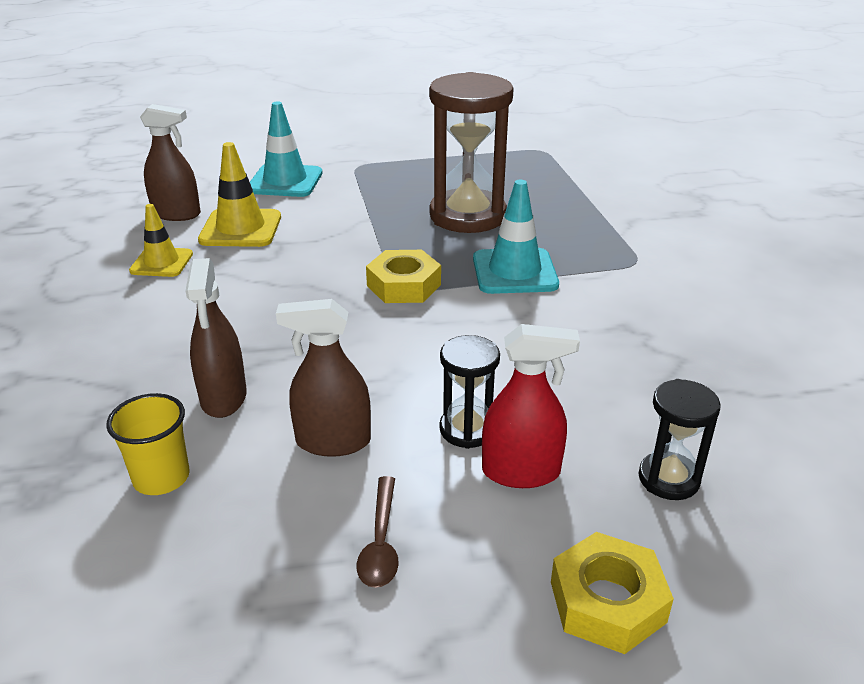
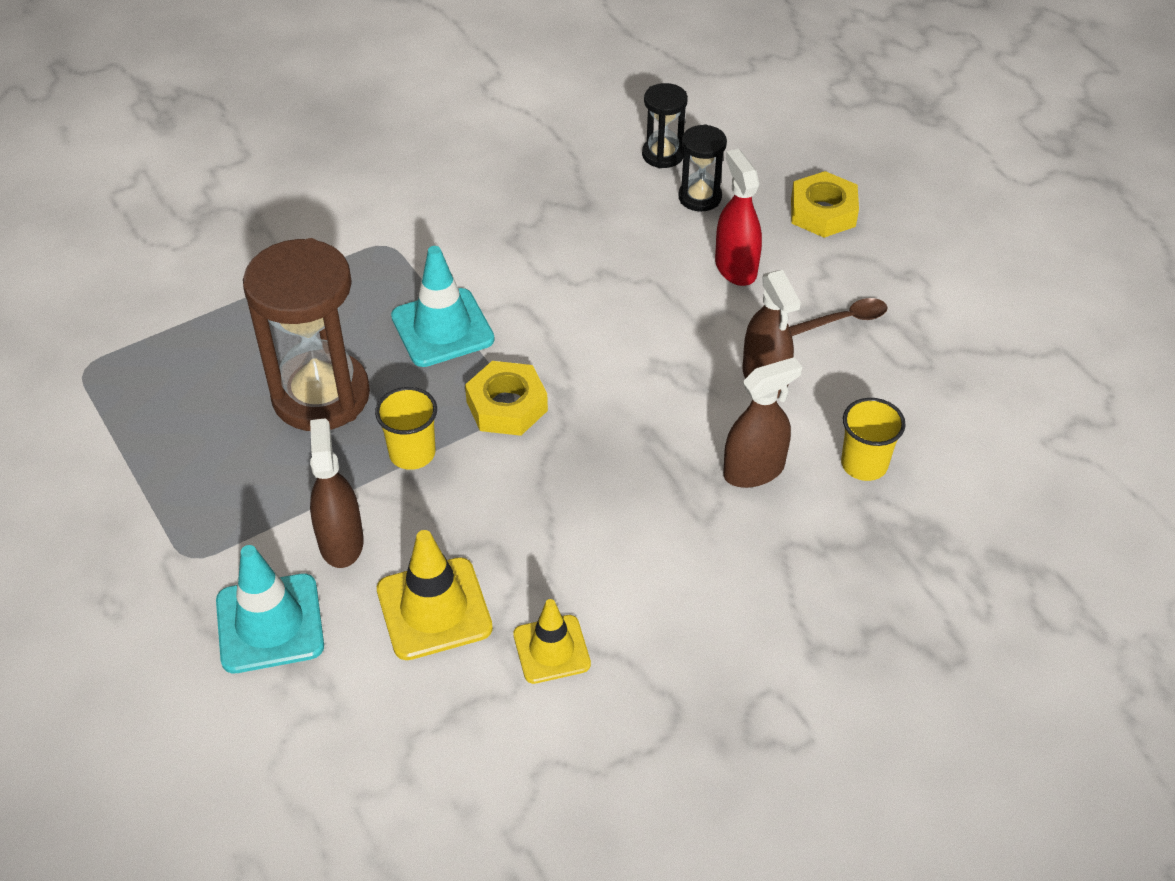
camera: 110 degrees left, 15 degrees up
(176, 214) = (418, 706): brown spray bottle -> brown spray bottle (341, 542)
(384, 240) = (412, 453): none -> yellow cup
(467, 429) = (706, 305): black hourglass -> black hourglass (663, 155)

